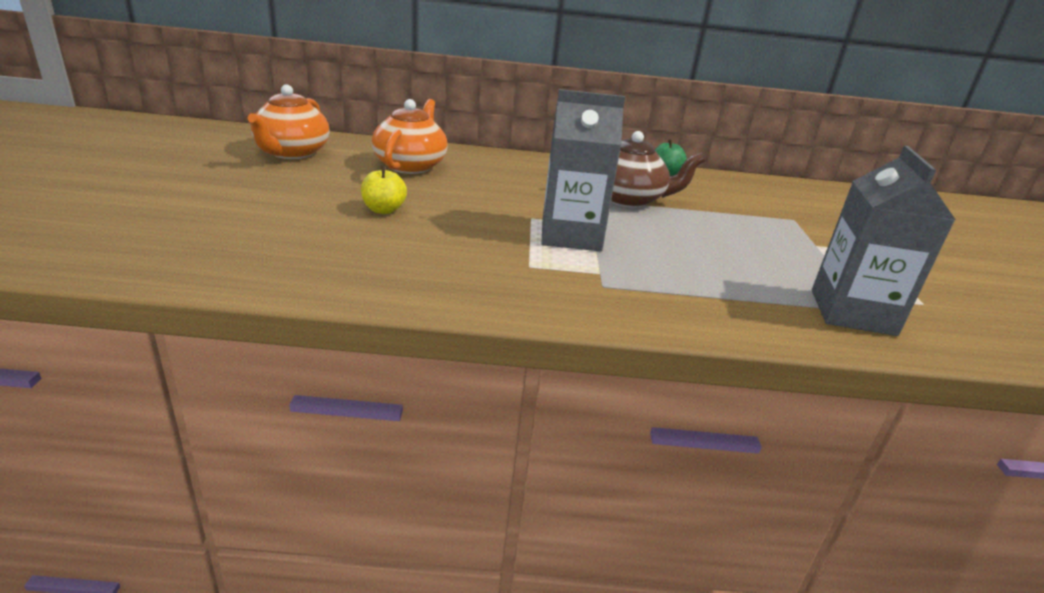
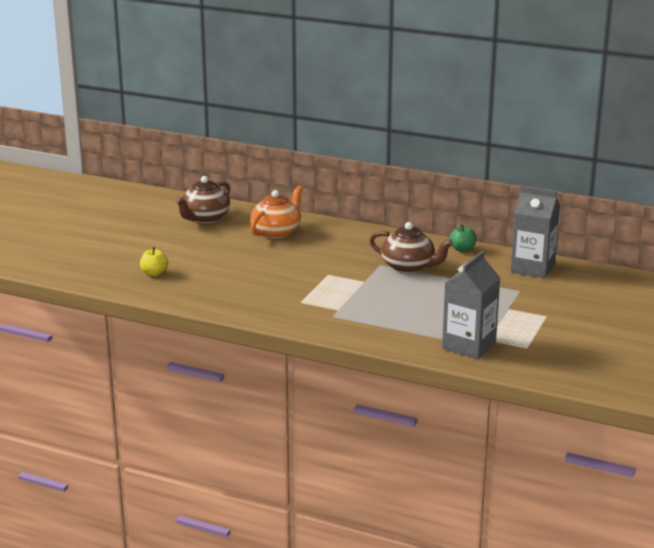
camera: 25 degrees right, 5 degrees down
(291, 153) = (205, 218): orange teapot -> brown teapot
(383, 210) = (240, 262): yellow apple -> yellow apple (154, 273)
(571, 235) = (342, 287): grey carton -> grey carton (532, 268)

